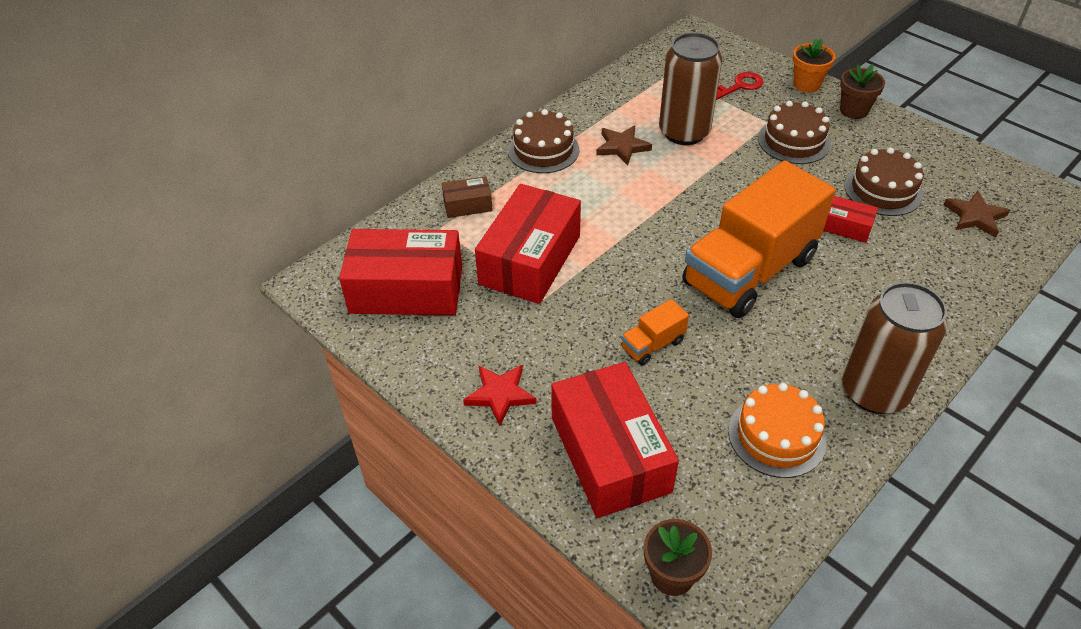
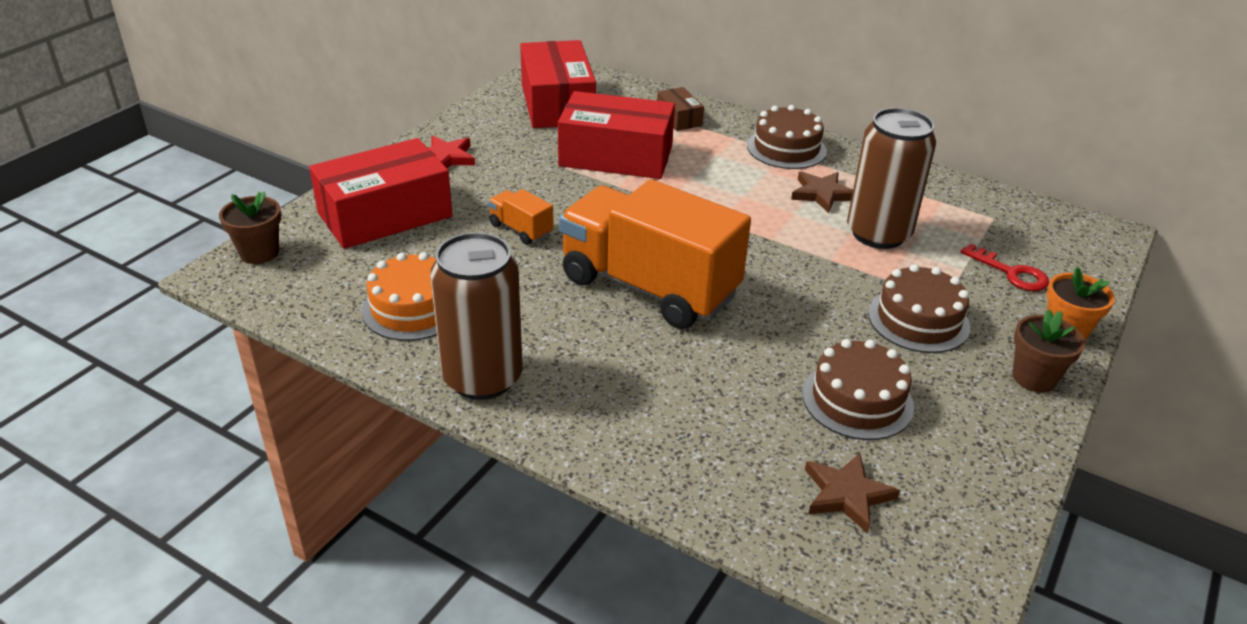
camera: 75 degrees right, 10 degrees down
(845, 227) = (761, 362): red box -> none

